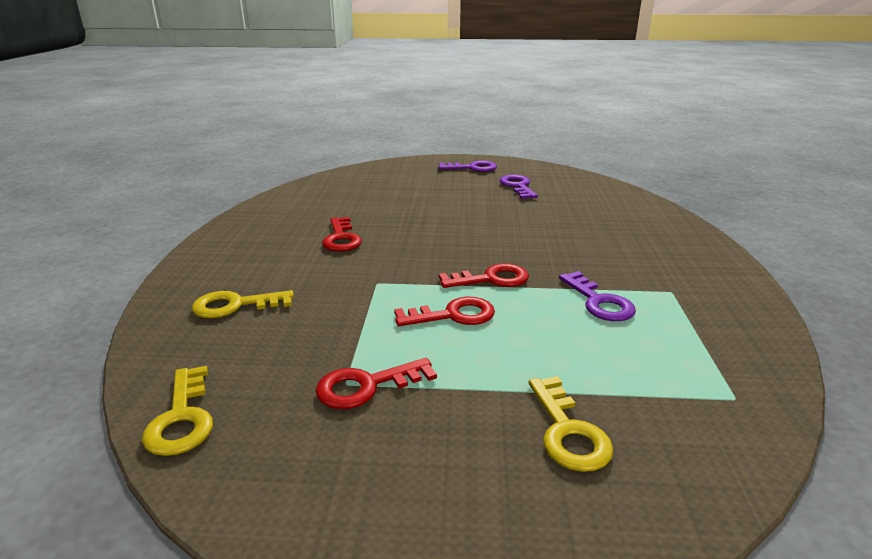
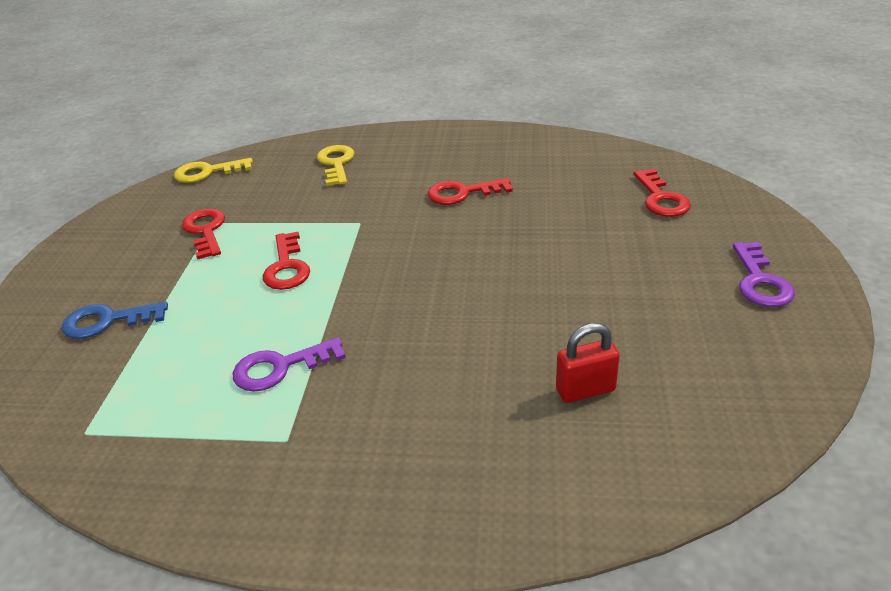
camera: 95 degrees right, 10 degrees up
(491, 279) = (351, 291): red key -> red key (661, 198)
(517, 186) = (676, 329): purple key -> none
(568, 431) = (107, 321): yellow key -> blue key
(576, 207) = (585, 390): none -> red padlock

